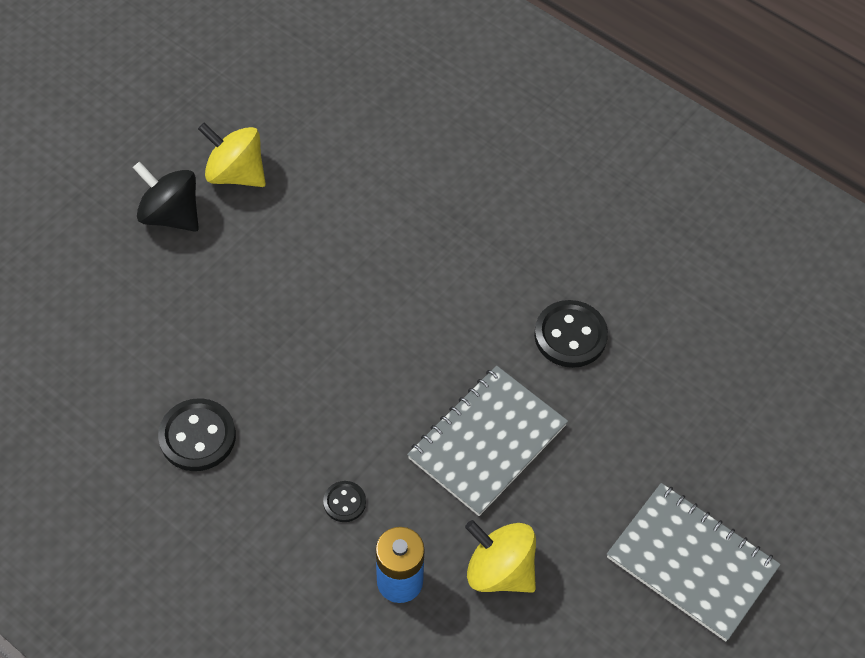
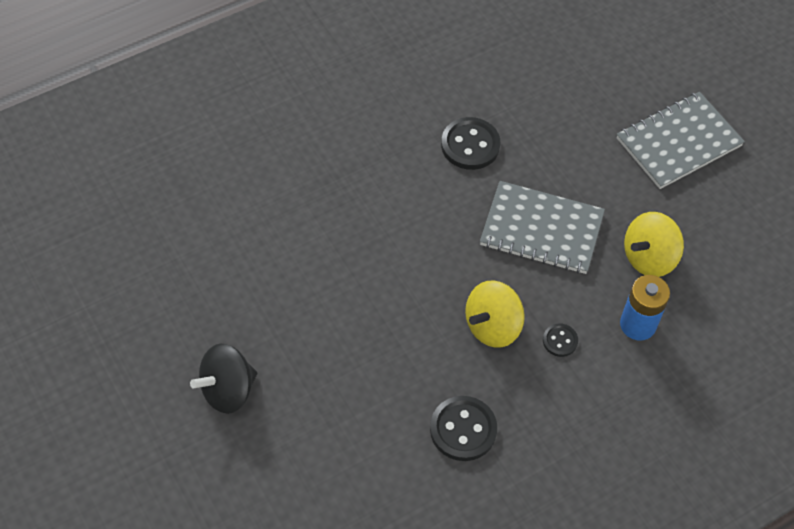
camera: 70 degrees left, 0 degrees up
(236, 173) = (207, 326): yellow spinning top -> yellow spinning top (492, 326)
(487, 442) = (541, 229): grey notebook -> grey notebook turned 45 degrees counterclockwise

